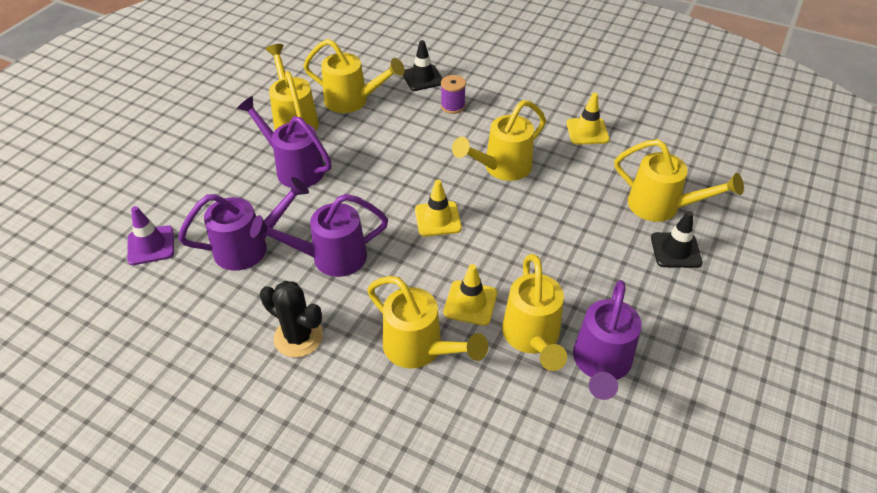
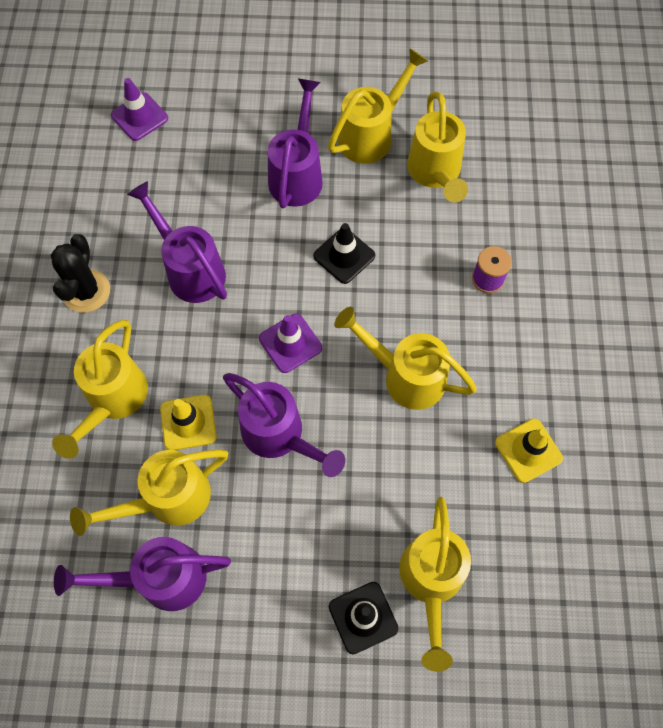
camera: 65 degrees right, 20 degrees up
(249, 247) = (173, 195): purple watering can -> purple watering can (279, 435)
(422, 78) = (522, 224): black traffic cone -> black traffic cone (344, 256)
(438, 219) = (290, 343): yellow traffic cone -> purple traffic cone

